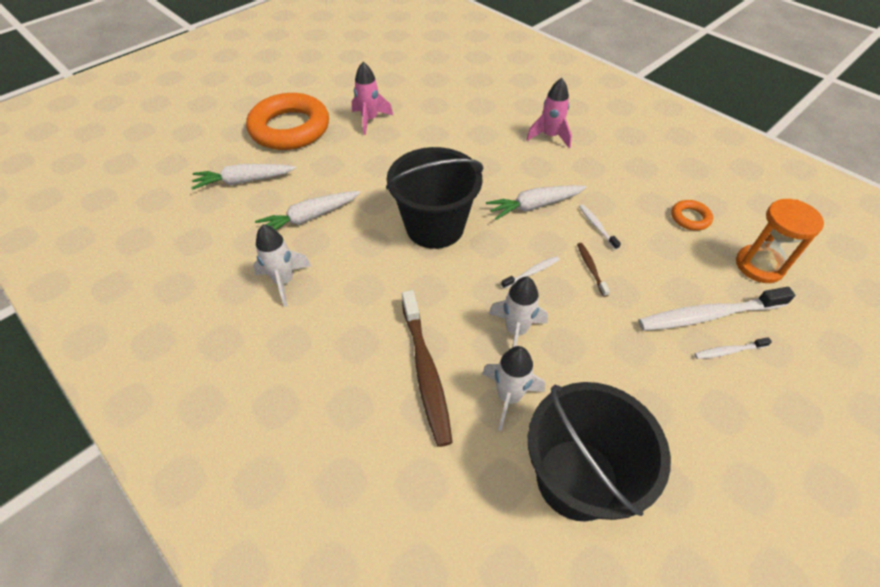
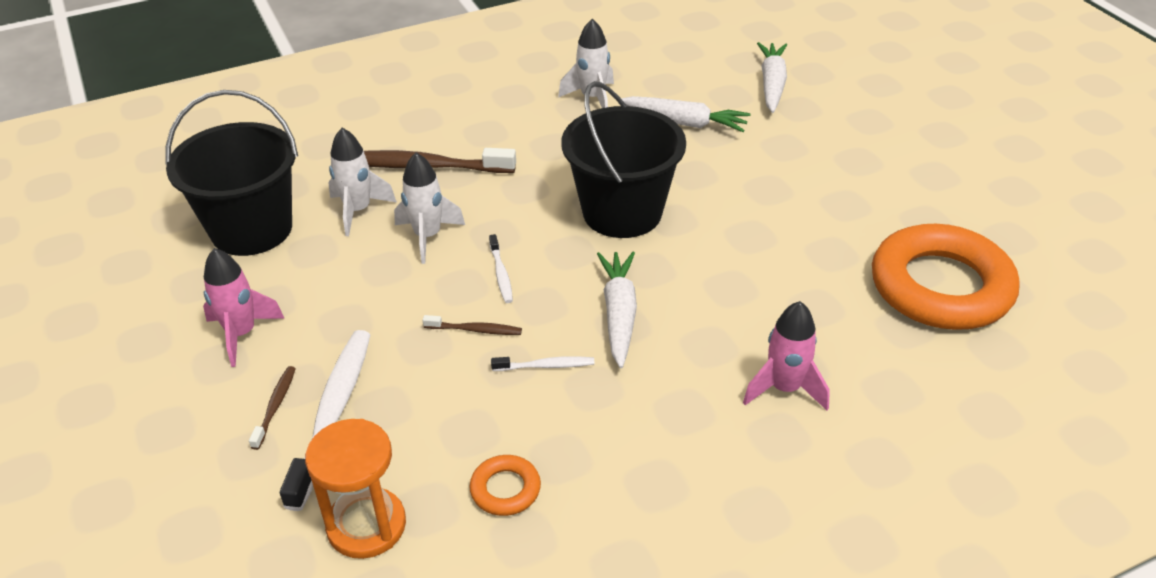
camera: 110 degrees right, 10 degrees down
(290, 128) = (878, 124): orange ring -> orange ring (940, 287)
(309, 218) = (684, 123): white carrot -> white carrot turned 120 degrees clockwise
(370, 120) = (884, 196): pink rocket -> pink rocket (242, 334)
(728, 351) = (275, 406): white toothbrush -> brown toothbrush

